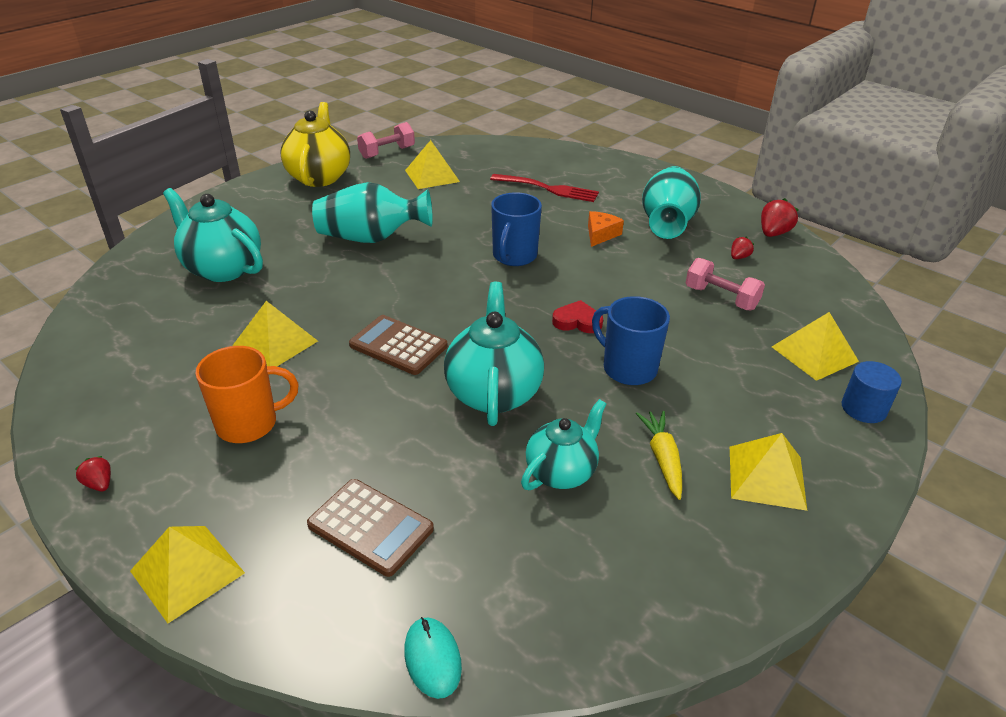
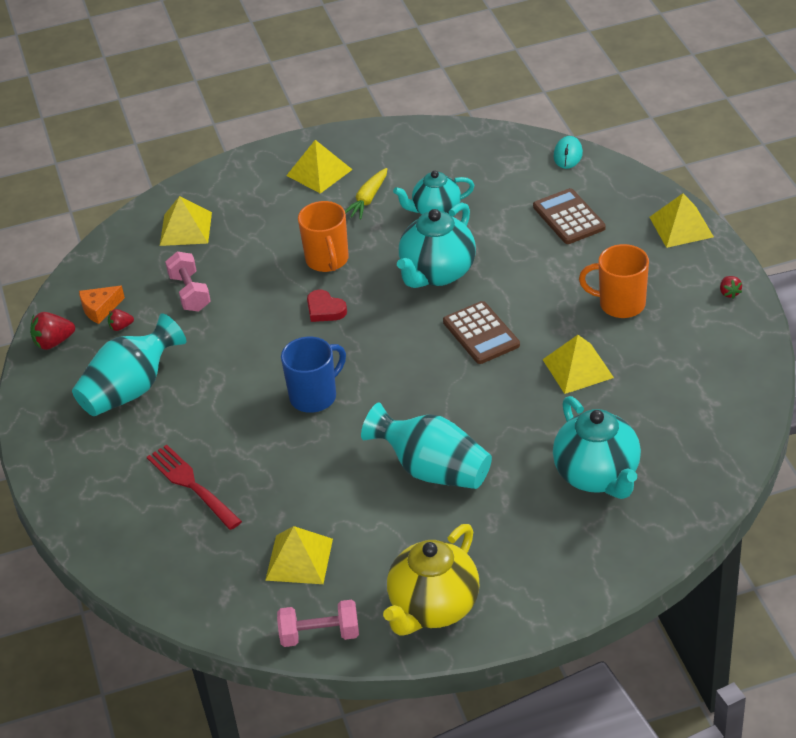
camera: 145 degrees left, 5 degrees up
(601, 234) = (208, 396): orange cheese -> orange cheese (100, 309)
(628, 368) = (327, 260): blue mug -> orange mug
(863, 408) = (208, 187): blue cylinder -> none

